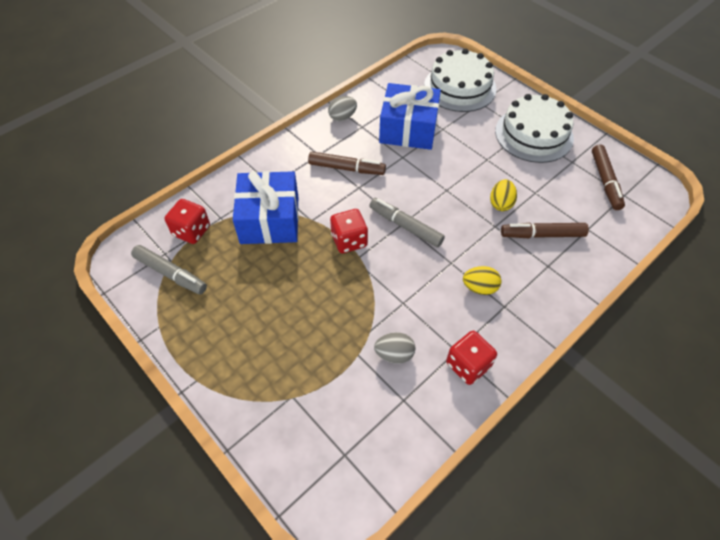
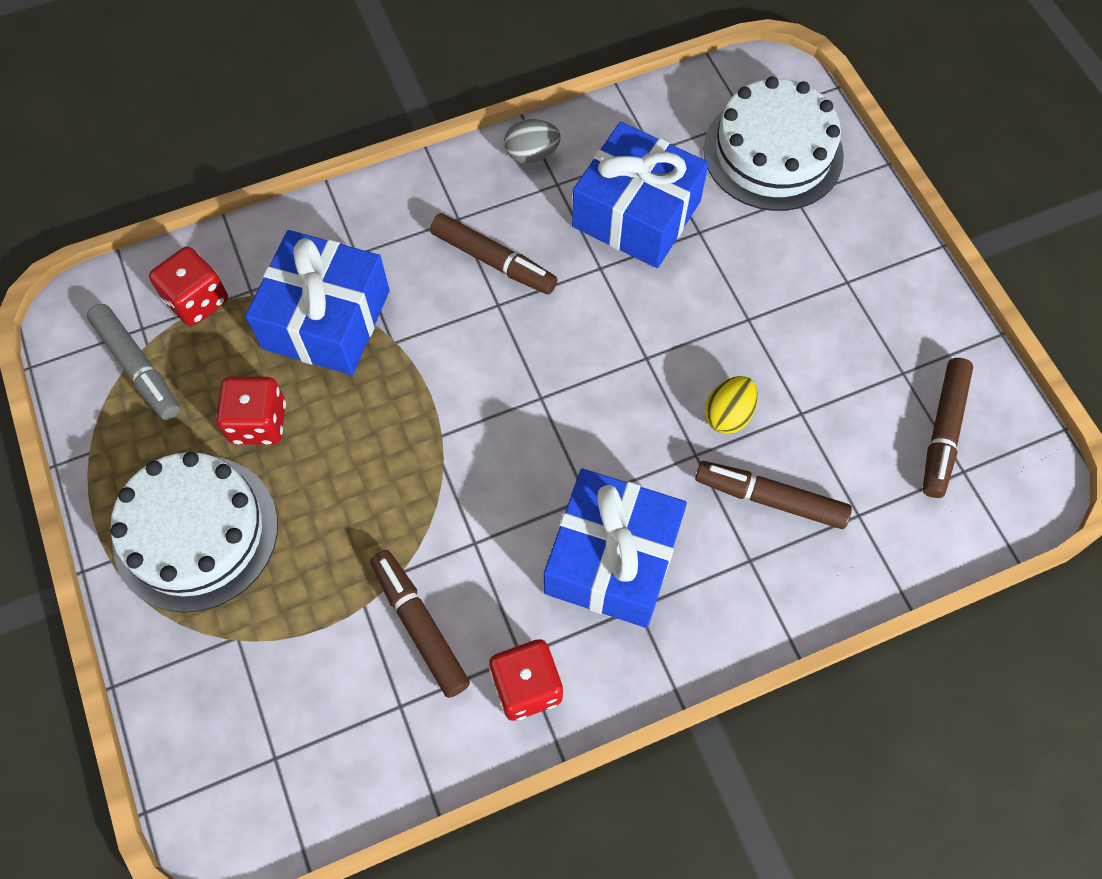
camera: 20 degrees right, 10 degrees up
(349, 240) = (437, 400): red dice -> red dice (258, 422)
(394, 354) = (420, 625): grey egg -> brown marker
(405, 226) = (542, 404): grey marker -> none
(479, 288) = (612, 559): yellow egg -> blue gift
(534, 134) = (861, 294): white cake -> white cake (196, 532)

